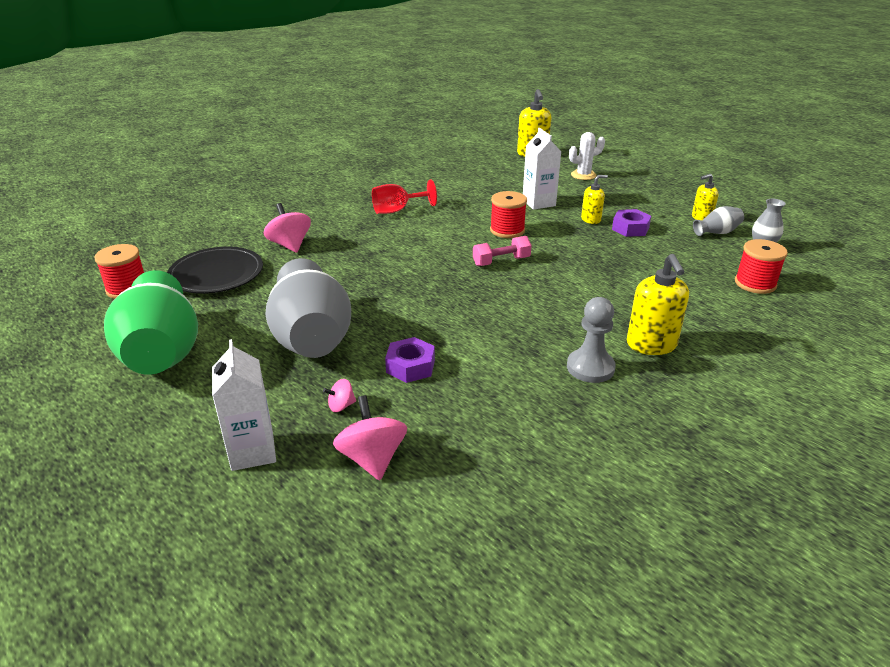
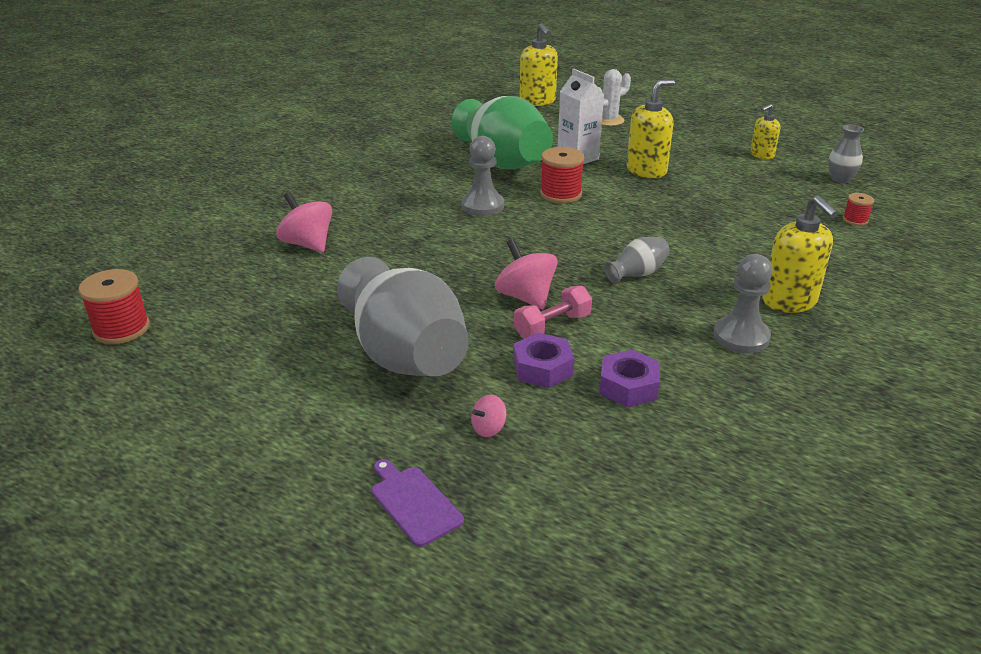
camera: 15 degrees left, 0 degrees up
(162, 354) = (221, 404): green vase -> green vase (502, 162)
(216, 274) = (233, 293): black plate -> none
(252, 452) = (413, 503): white carton -> purple cutting board
(372, 458) = (562, 483): pink spinning top -> pink spinning top (525, 297)
(397, 210) = (417, 185): red goblet -> none
(439, 232) = (482, 206): none -> grey pawn
(501, 261) = (575, 231): pink dumbbell -> pink dumbbell (552, 326)
(591, 219) = (646, 170): yellow soap dispenser -> yellow soap dispenser, size x1.65
(630, 228) = (694, 175): purple nut -> purple nut (628, 386)
(717, 232) = (786, 169): grey vase -> grey vase (637, 274)
(755, 284) = (855, 220): red spool -> red spool, size x0.55

